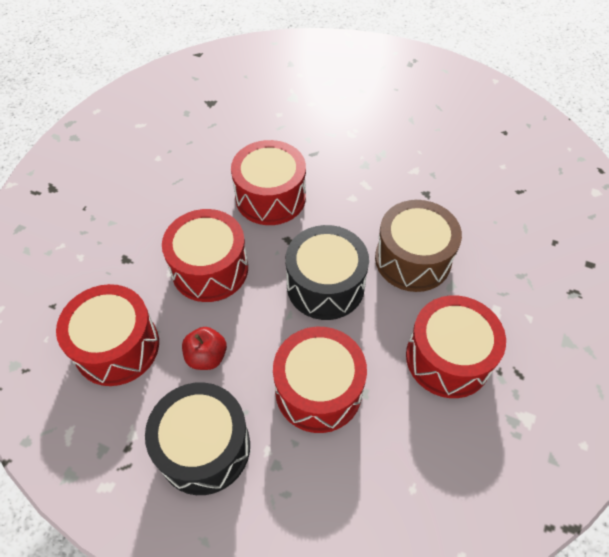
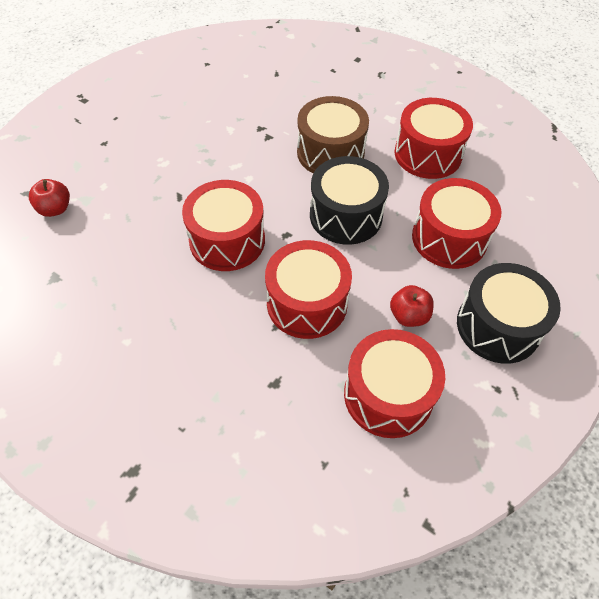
camera: 80 degrees left, 0 degrees up
(278, 83) = (55, 209): none -> red apple

